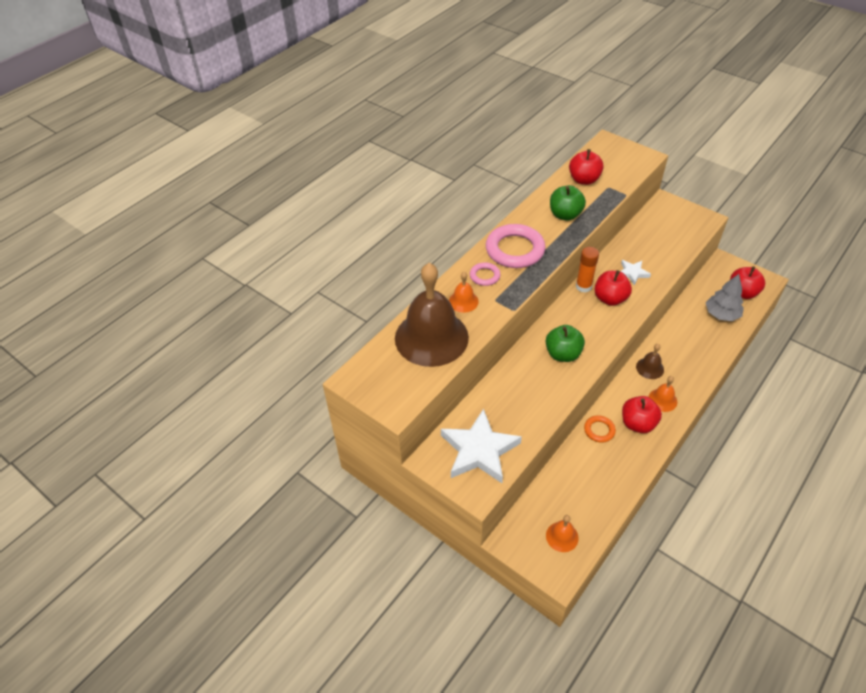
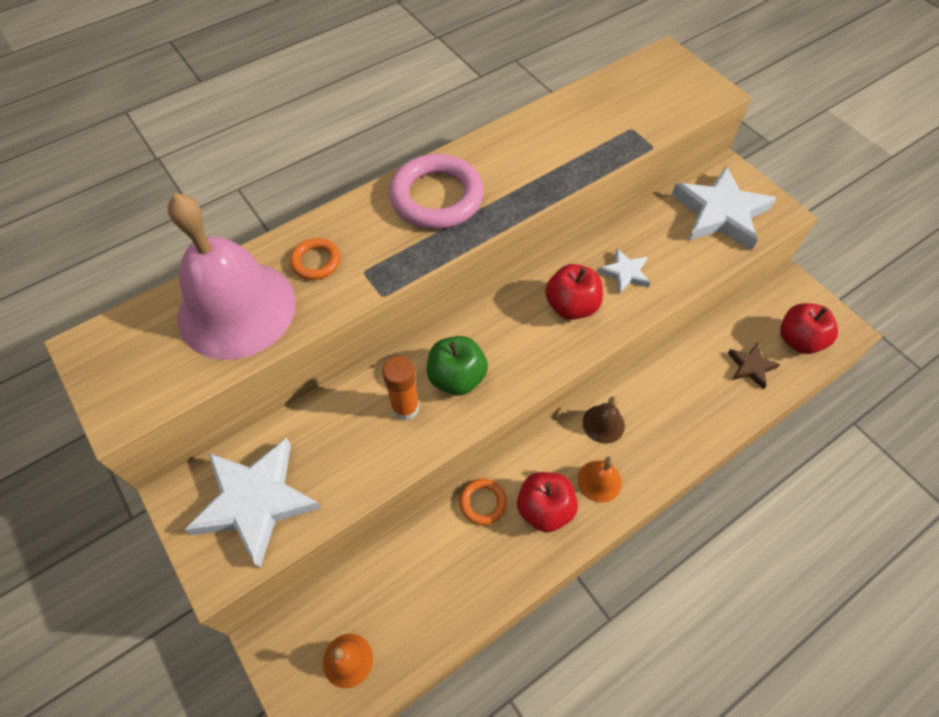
camera: 15 degrees right, 10 degrees up
(431, 337) = (237, 309): brown bell -> pink bell
(463, 301) = (316, 261): orange bell -> orange ring
(484, 276) = (369, 228): pink ring -> none
(565, 215) = (542, 158): green apple -> none
(583, 286) = (541, 276): orange glue stick -> orange glue stick (405, 408)
(584, 180) = (599, 109): red apple -> none
(671, 227) = (720, 213): none -> white star
(721, 314) = (751, 367): grey tree -> brown star

